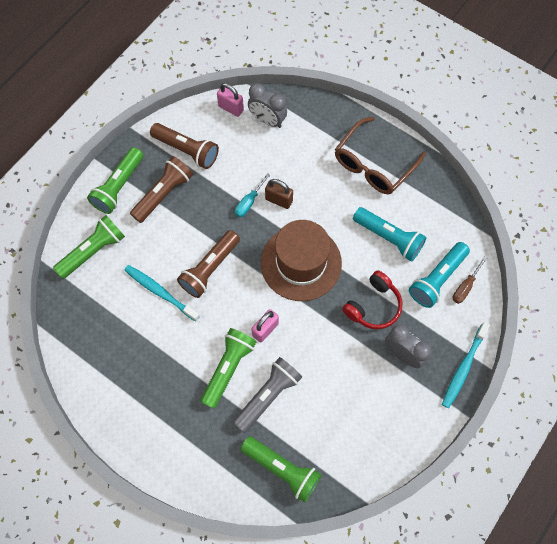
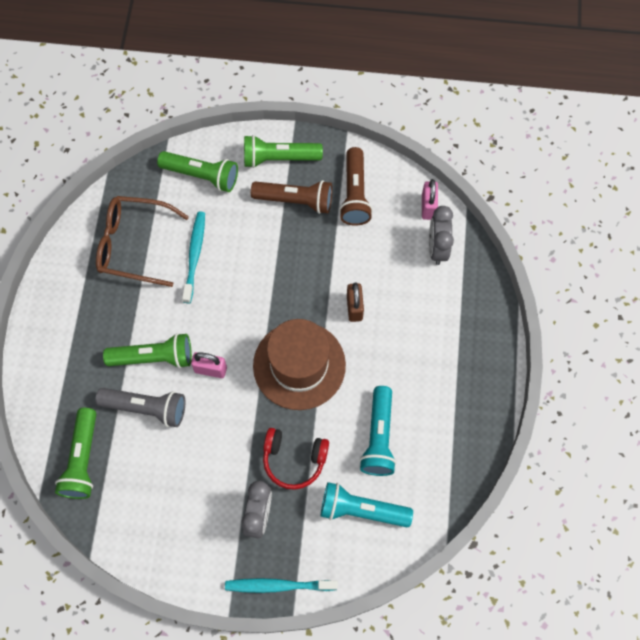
camera: 60 degrees right, 0 degrees up
(210, 268) = (244, 285): brown flashlight -> none
(249, 202) = (335, 281): turquoise screwdriver -> none
(373, 165) = (453, 378): brown glasses -> brown glasses (133, 245)
(465, 286) = (370, 544): brown screwdriver -> none

